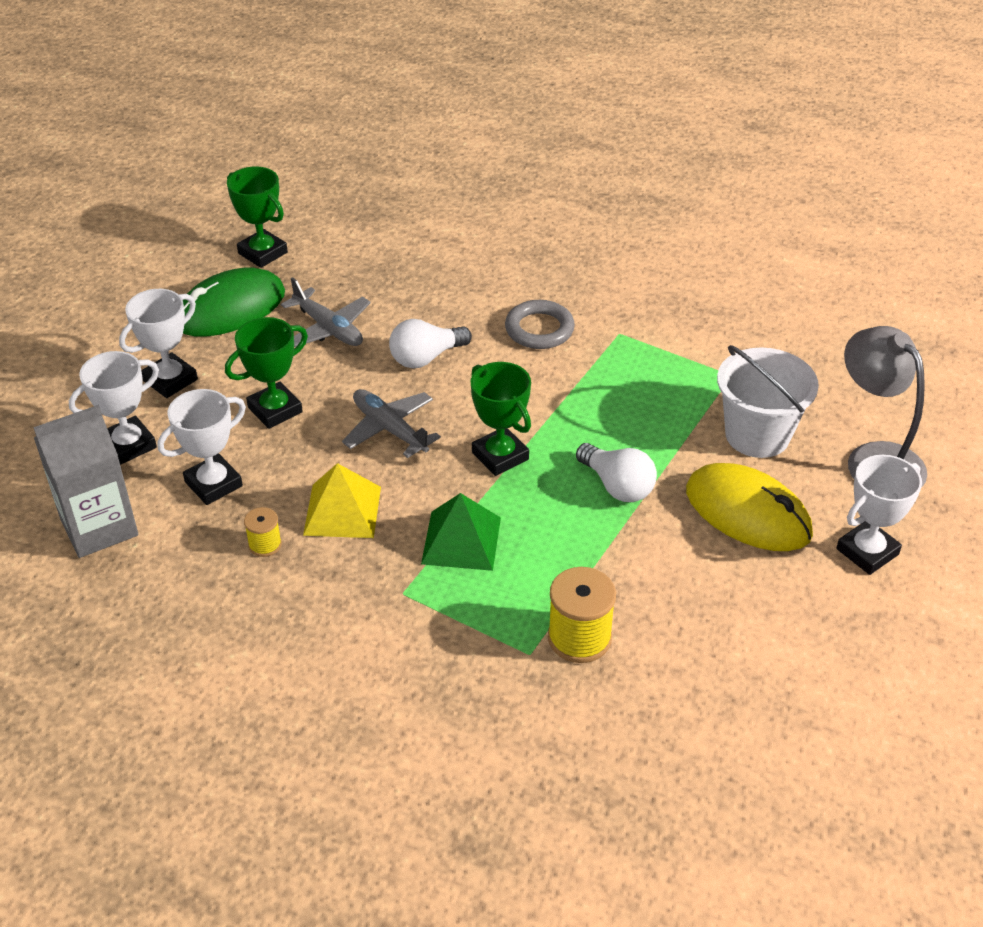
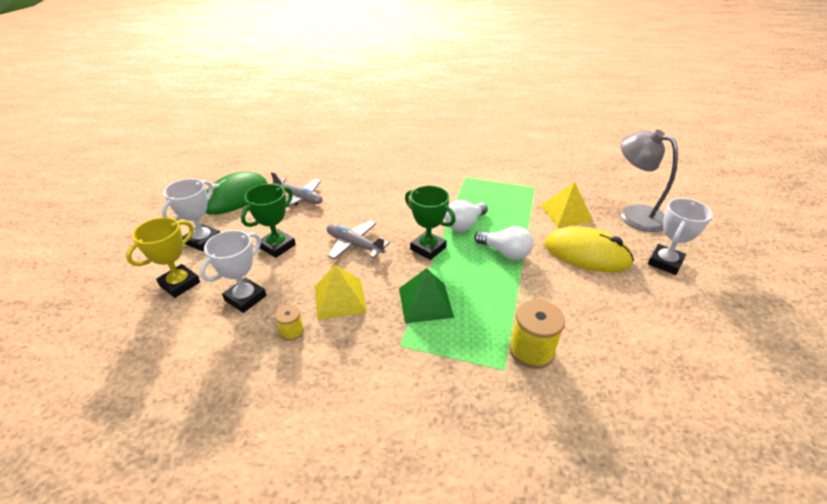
camera: 15 degrees left, 5 degrees down
(99, 527) = (163, 343): grey carton -> none
(129, 445) = (180, 284): white trophy -> yellow trophy
(262, 253) = (249, 167): green trophy -> none
(426, 357) = (362, 204): white light bulb -> white light bulb (464, 224)
(539, 329) = (421, 181): grey ring -> none
(757, 435) = (566, 213): white bucket -> yellow pyramid

